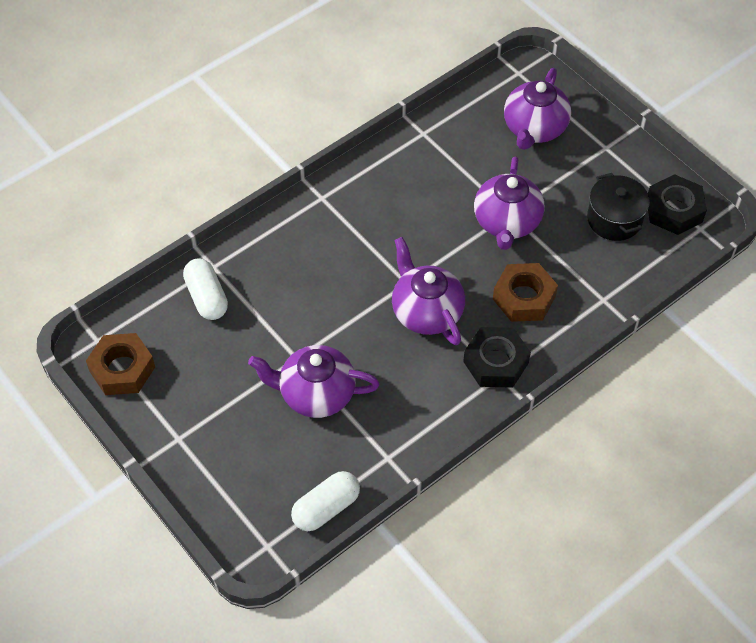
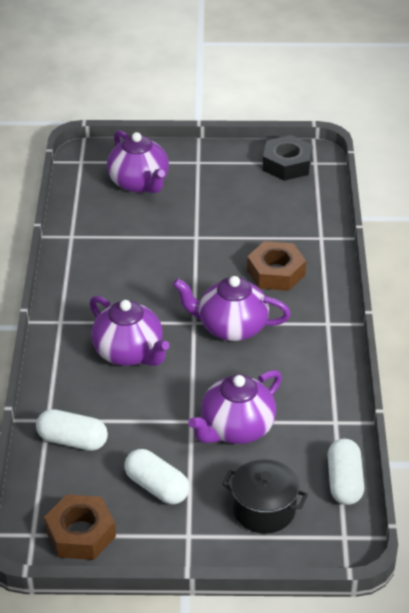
camera: 50 degrees left, 15 degrees down
(208, 384) = (157, 487): none -> white capsule
(496, 362) = (314, 318): black nut -> none
(506, 222) = (202, 243): purple teapot -> purple teapot (129, 353)
(614, 219) = (262, 194): black pot -> black pot (264, 509)

